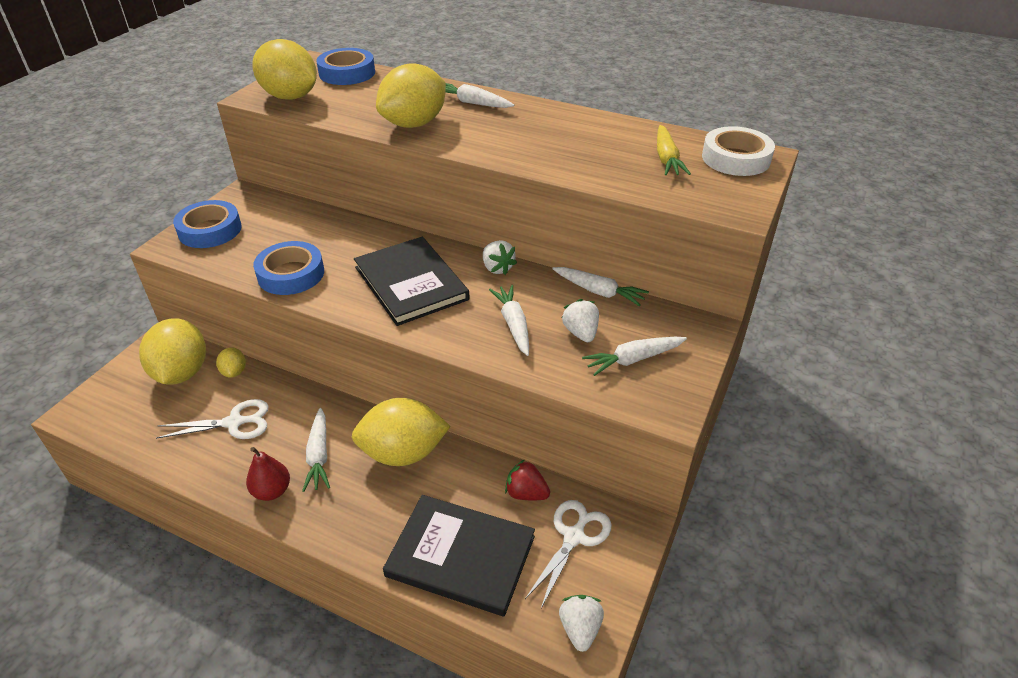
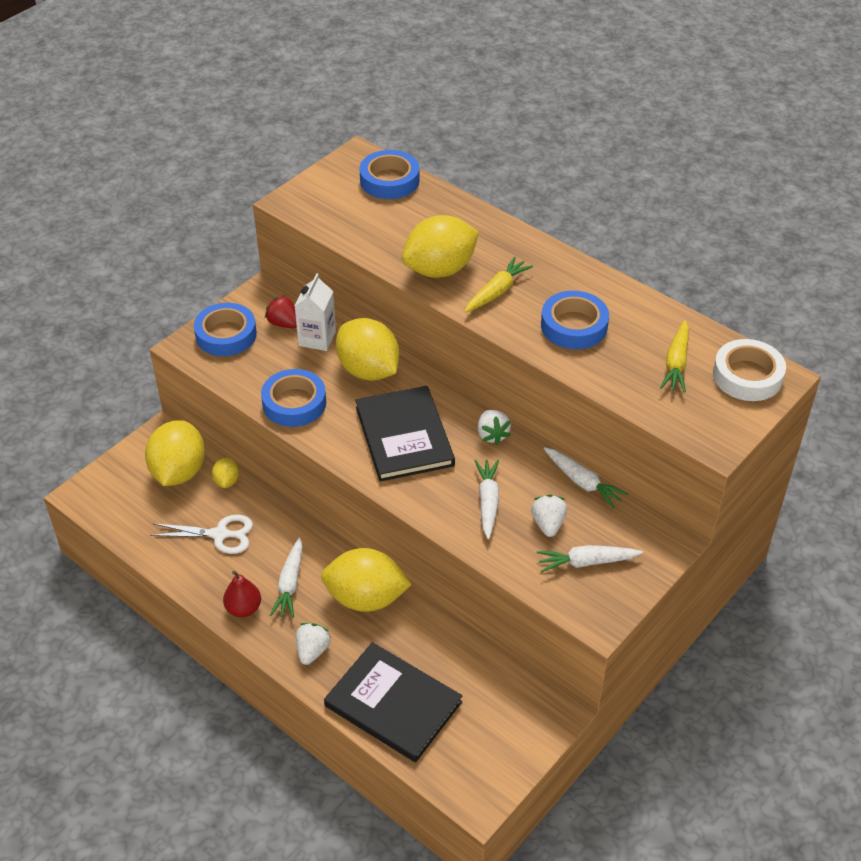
camera: 15 degrees right, 5 degrees up
(290, 97) = (325, 208): yellow lemon -> yellow lemon (368, 370)
(303, 220) = (317, 338): none -> white carton
(472, 103) = (507, 249): white carrot -> none
(475, 132) = (497, 291): none -> yellow carrot
(526, 493) = (467, 661): red strawberry -> red strawberry (283, 323)
(558, 146) = (574, 326): none -> blue tape
(574, 537) = (497, 711): white scissors -> none
(580, 629) = (475, 787): white strawberry -> white strawberry (312, 651)

